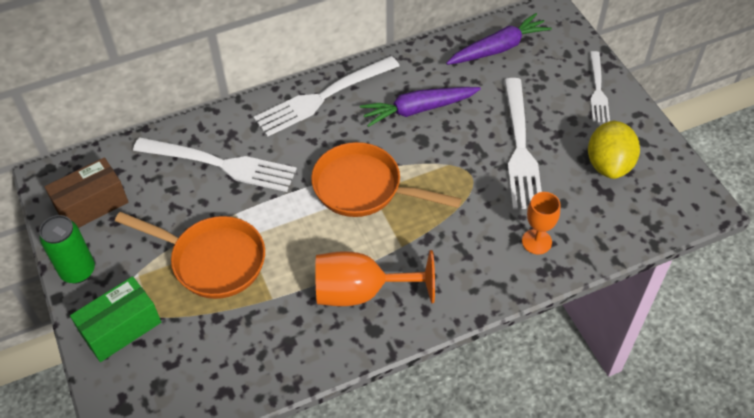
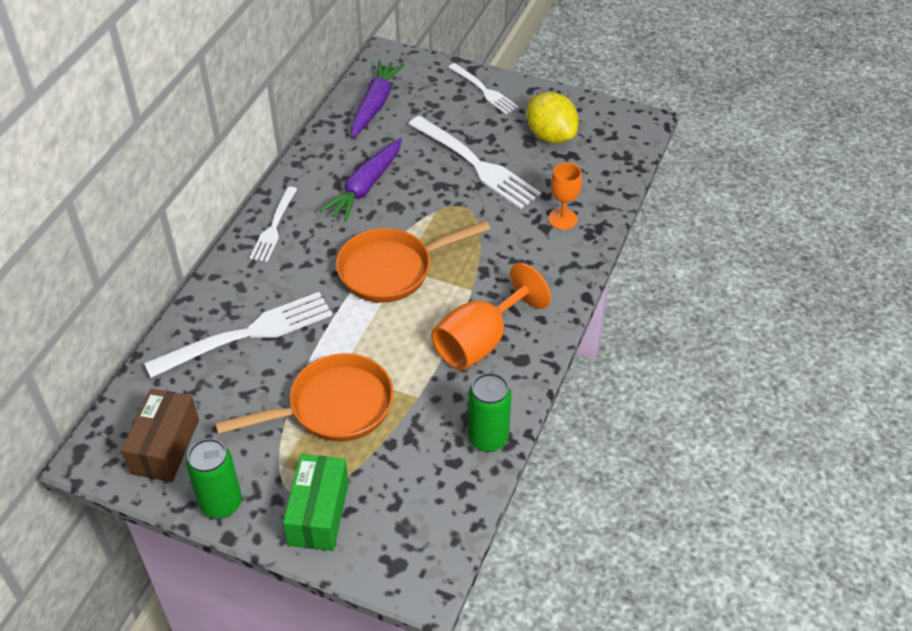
camera: 45 degrees left, 5 degrees down
(281, 370) = (488, 438): none -> green can
(323, 97) = (274, 227): white fork -> white fork, size x0.59

